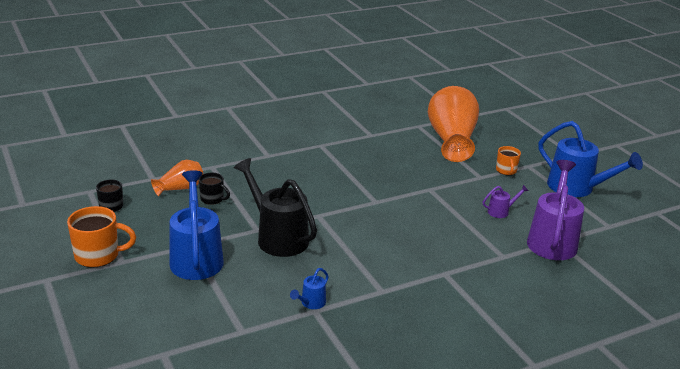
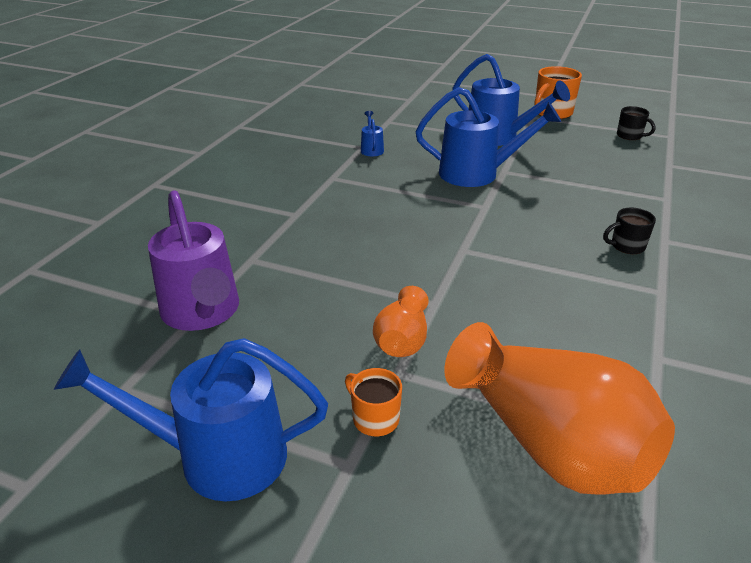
camera: 140 degrees right, 5 degrees up
(180, 188) = (631, 169): orange vase -> orange vase (402, 340)
(212, 199) = (589, 174): black mug -> black mug (626, 246)
(277, 237) = (478, 174): black watering can -> blue watering can
(501, 211) = (306, 321): purple watering can -> none

